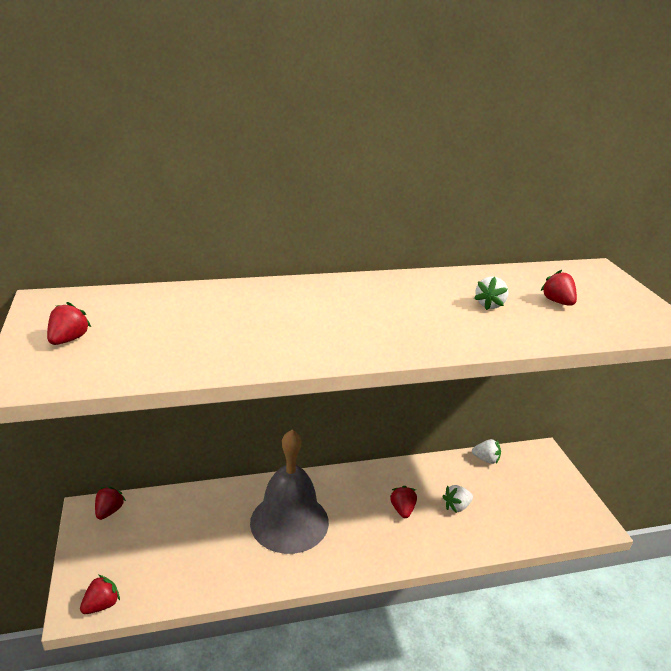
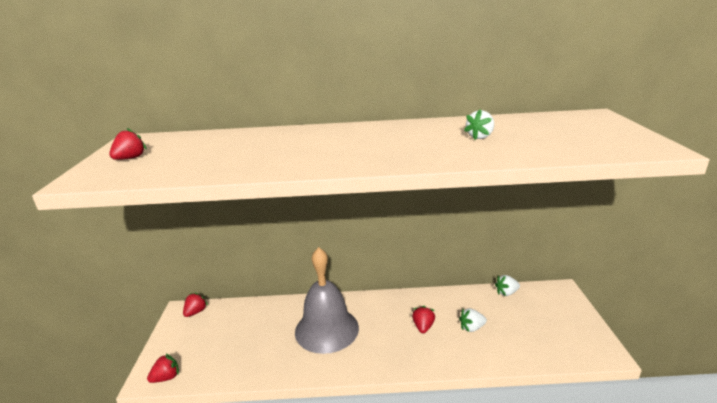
camera: 15 degrees right, 5 degrees down
(486, 459) = (506, 293): white strawberry -> white strawberry turned 135 degrees clockwise
(557, 302) = (545, 134): red strawberry -> none

